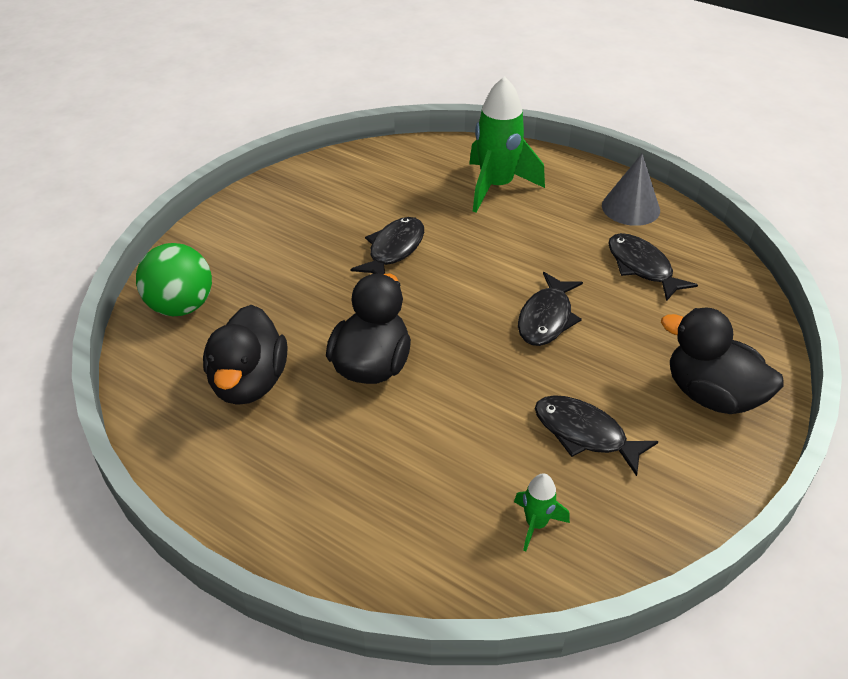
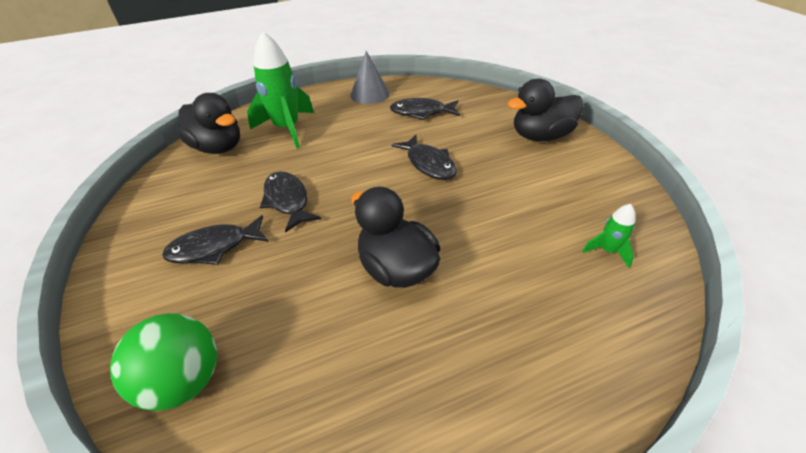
camera: 55 degrees left, 0 degrees up
(249, 382) = (344, 365): black duck -> black duck (218, 147)
(585, 434) = (540, 194): black fish -> black fish (214, 247)

